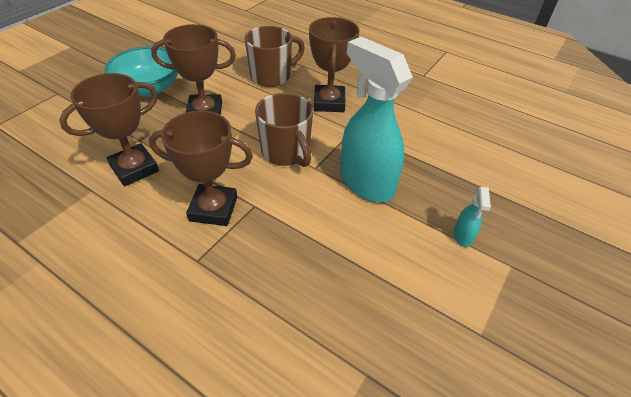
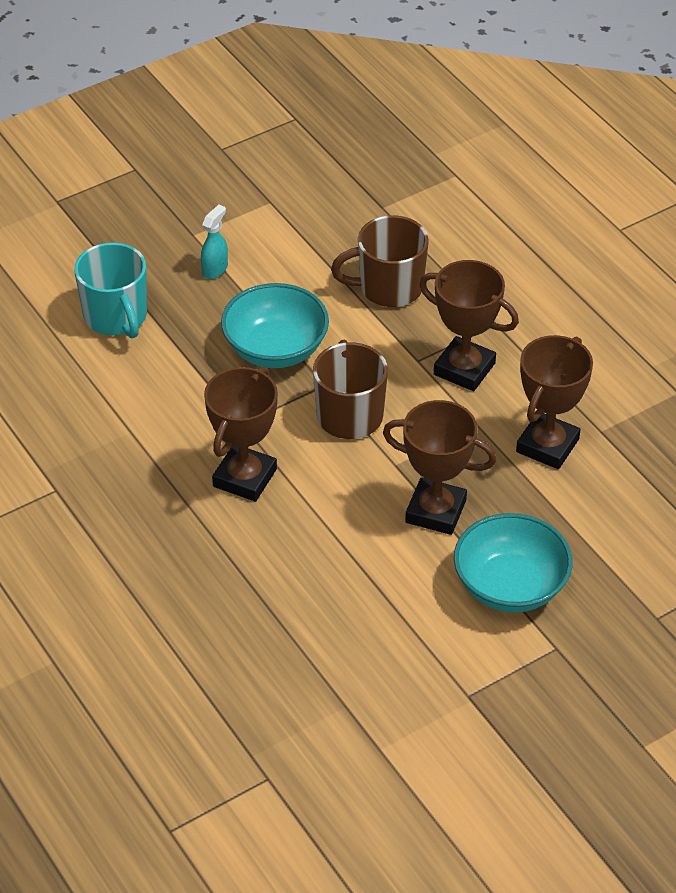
camera: 155 degrees left, 0 degrees up
(134, 168) = (547, 445): brown trophy -> brown trophy turned 45 degrees counterclockwise
(272, 76) = (304, 558): brown mug -> brown mug (389, 288)
(365, 183) = (275, 349): turquoise spray bottle -> turquoise bowl
(492, 173) = (116, 317): none -> turquoise mug

